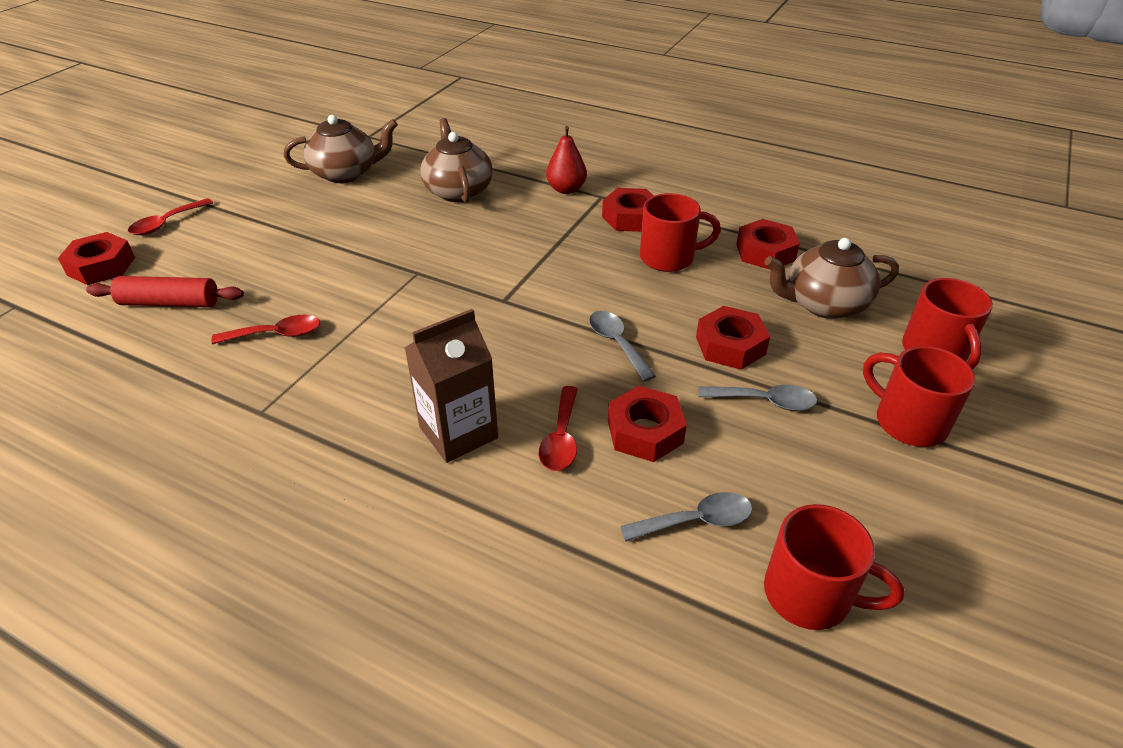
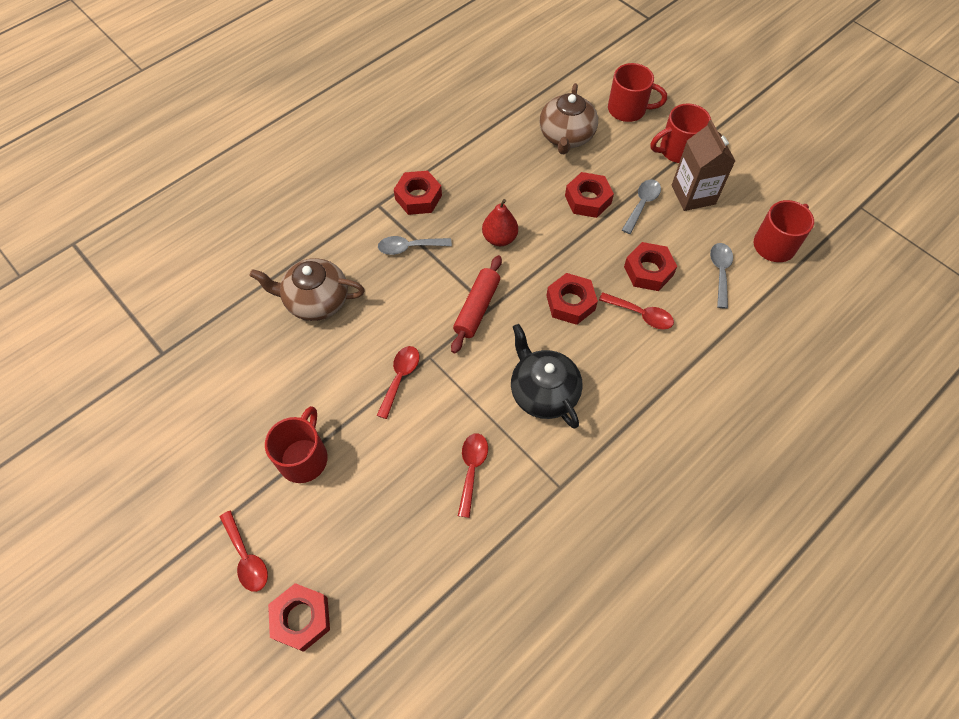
camera: 70 degrees left, 20 degrees up
(170, 303) = (392, 553): red rolling pin -> red rolling pin (477, 308)
(346, 173) = (232, 385): brown teapot -> none
(383, 260) = (400, 378): none -> red spoon
(397, 368) = (543, 392): none -> black teapot
(458, 432) = (619, 368): brown carton -> brown carton (693, 194)
(566, 189) = (355, 224): red pear -> red pear (499, 238)
(617, 344) = (564, 257): grey spoon -> grey spoon (409, 247)
(669, 258) = (481, 194): red mug -> red mug (304, 457)
(765, 252) = (499, 140): red nut -> red nut (570, 303)

